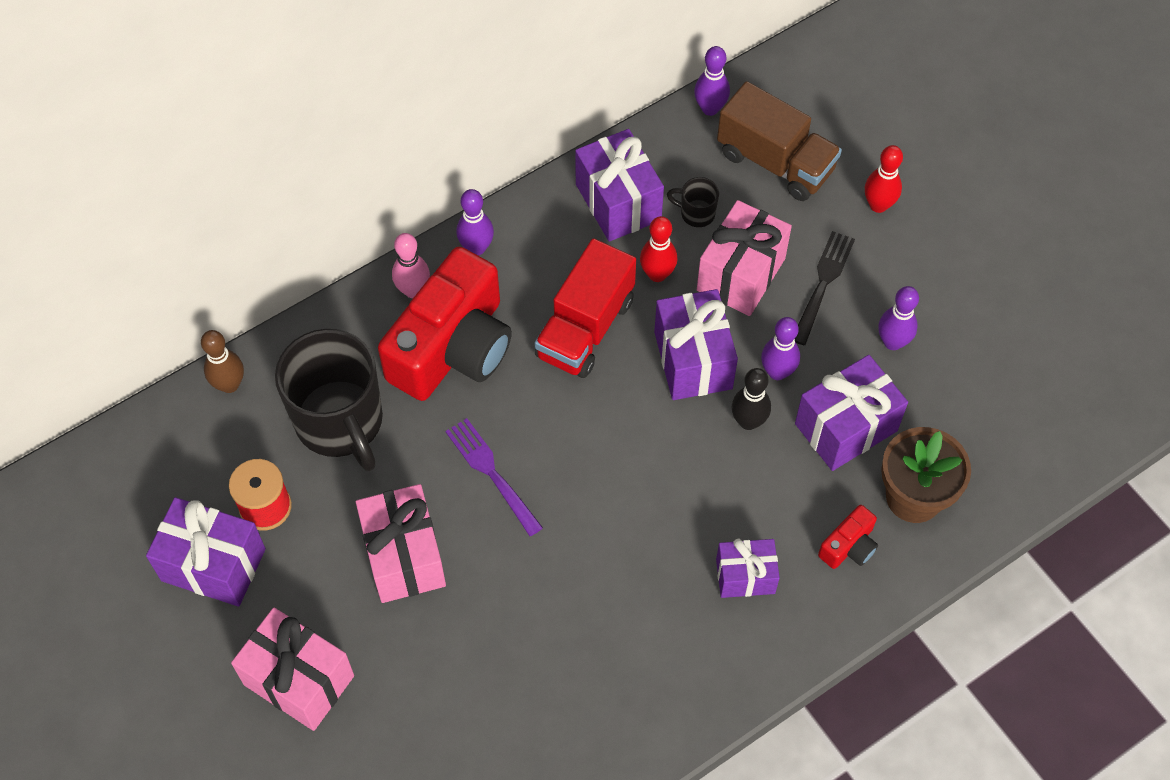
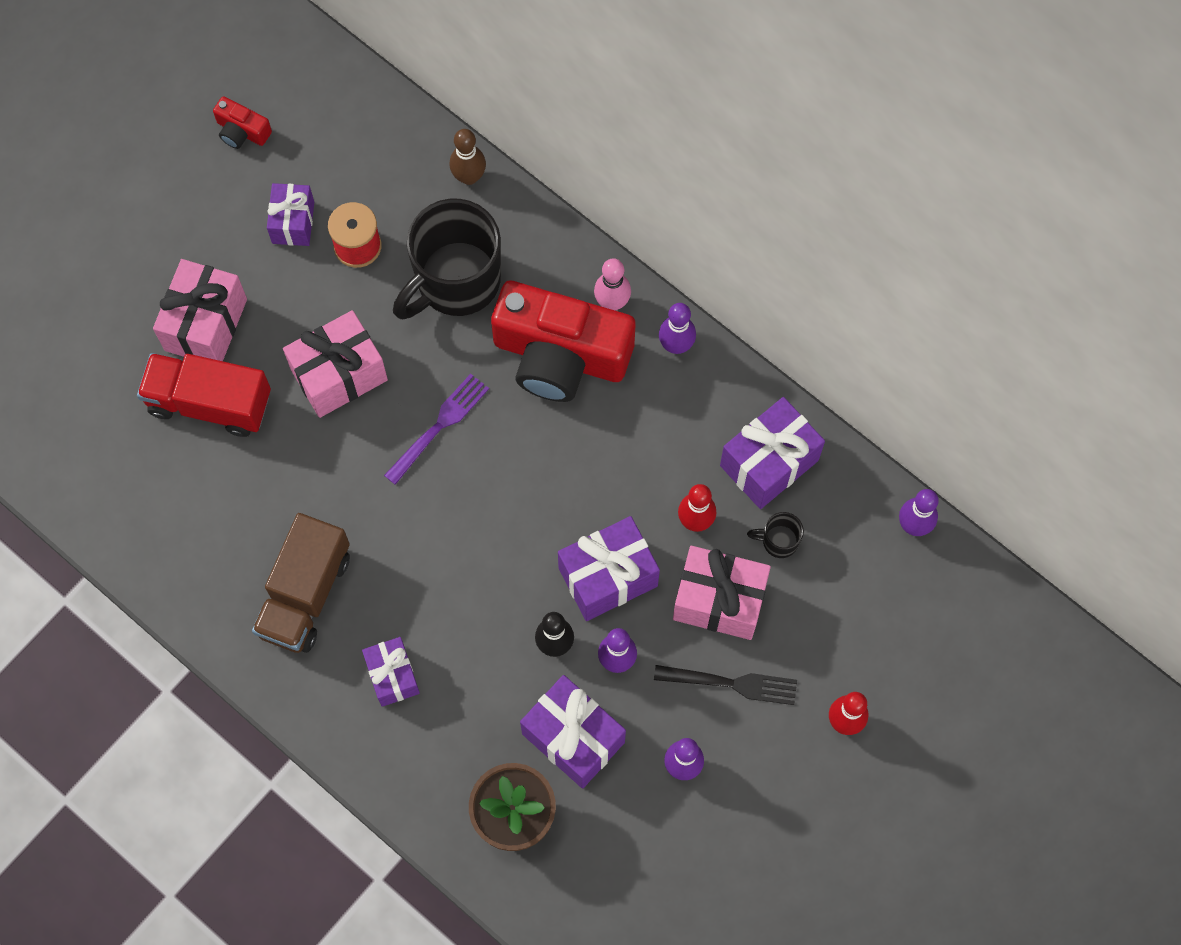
camera: 75 degrees right, 10 degrees up
(213, 565) = (293, 222): purple gift -> purple gift, size x0.64
(585, 328) = (615, 468): red truck -> red truck (209, 403)
(696, 213) = (778, 541): black mug -> black mug turned 90 degrees counterclockwise
(775, 162) = (866, 605): brown truck -> brown truck (305, 594)
(849, 546) = (446, 765): red camera -> red camera (242, 131)

